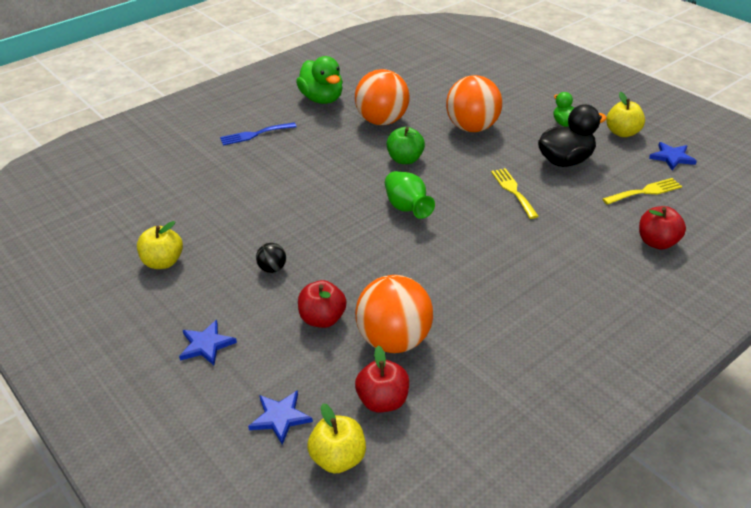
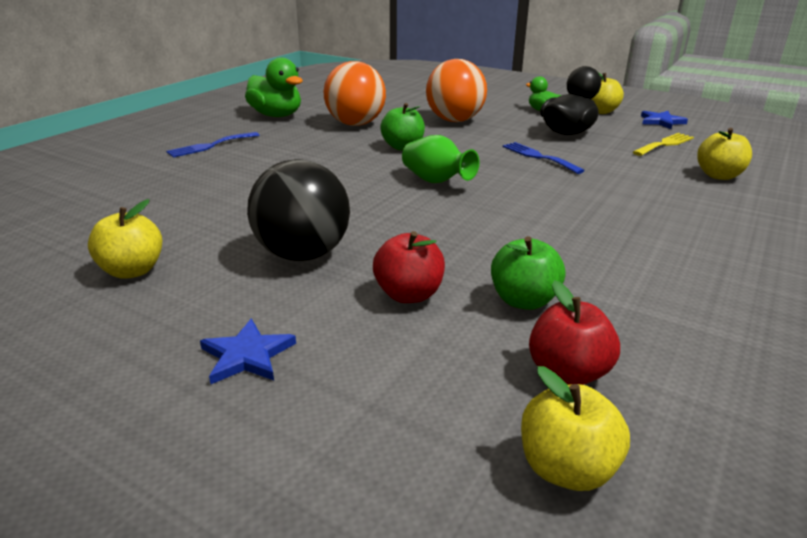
camera: 20 degrees left, 10 degrees down
(272, 269) = (303, 254): black ball -> black ball, size x2.29
(280, 417) = (428, 430): blue star -> none
(394, 340) = (523, 300): orange ball -> green apple
(513, 191) = (538, 157): yellow fork -> blue fork
(657, 242) = (718, 176): red apple -> yellow apple

